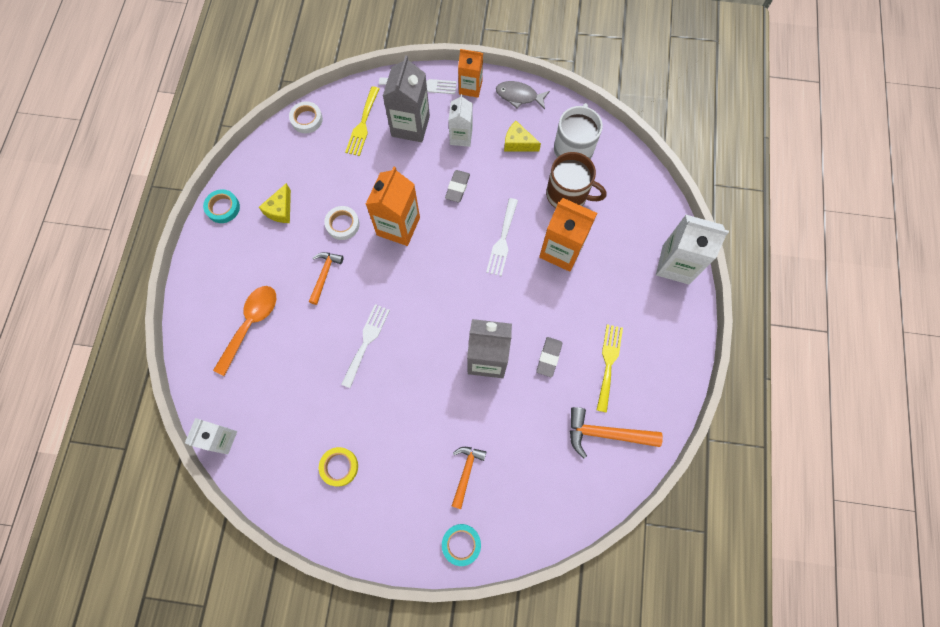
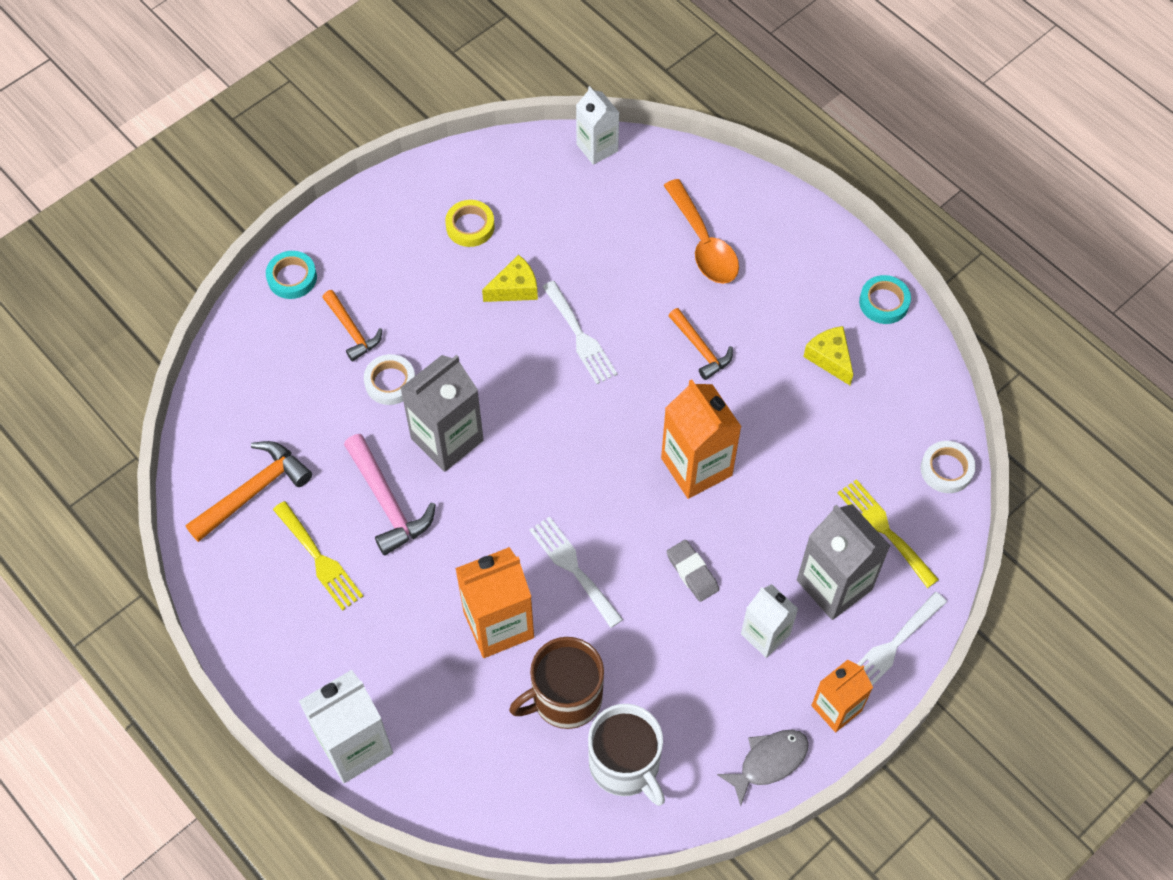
camera: 130 degrees right, 10 degrees down
(342, 224) = (752, 409): white tape -> white tape (390, 382)
(518, 143) = (694, 698): yellow cheese -> yellow cheese (515, 288)
(549, 357) = (387, 502): grey eraser -> pink hammer

